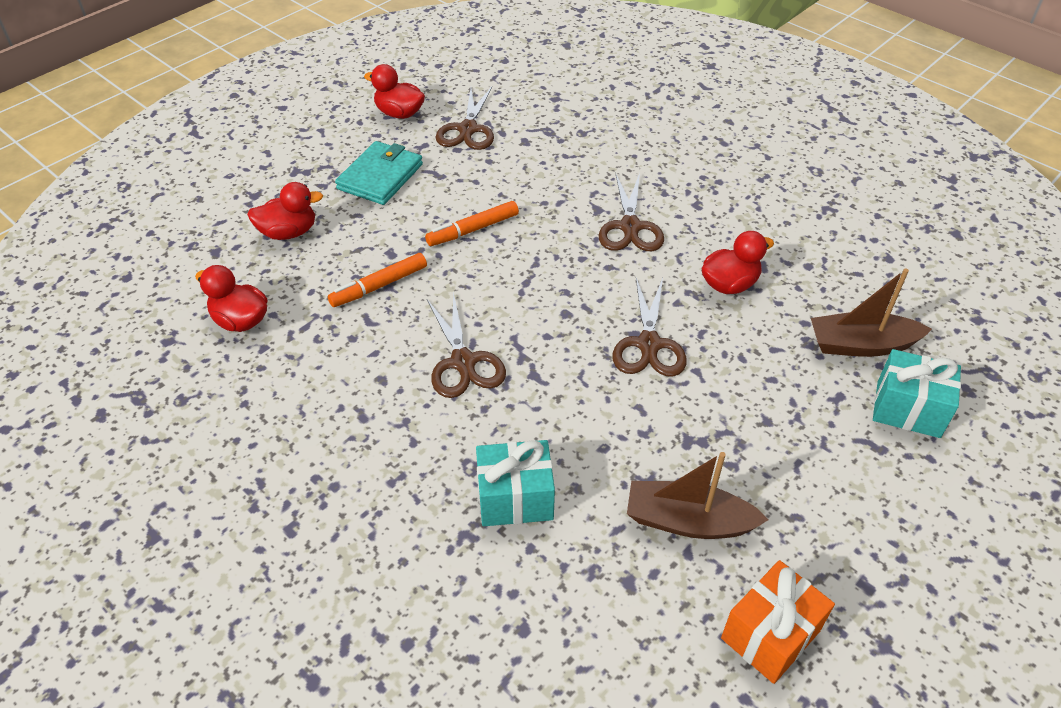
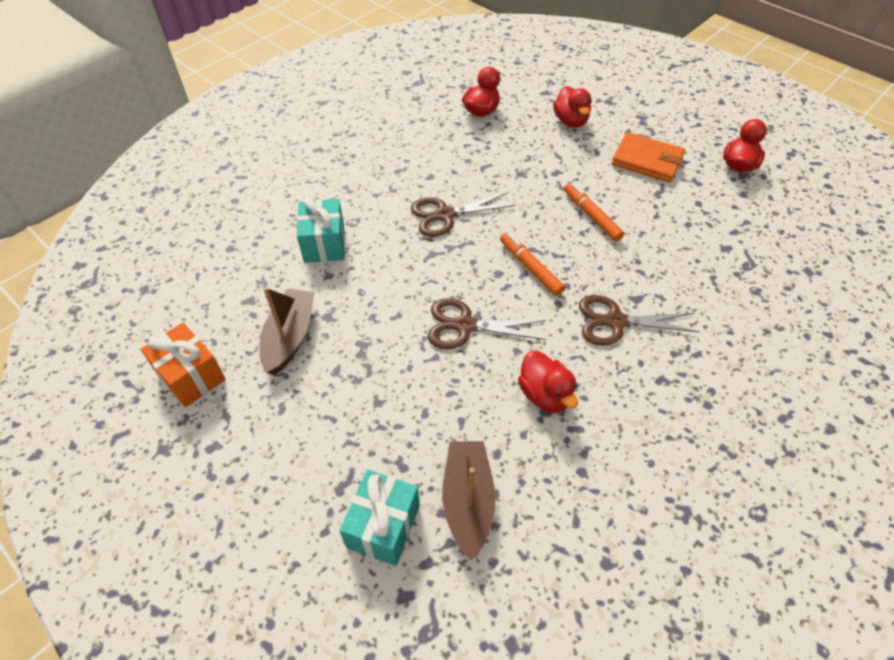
camera: 90 degrees right, 5 degrees up
(379, 286) = (520, 169): orange marker -> orange marker (530, 268)
(380, 176) = (647, 160): turquoise wallet -> orange wallet
(468, 129) = (730, 209): brown scissors -> none

